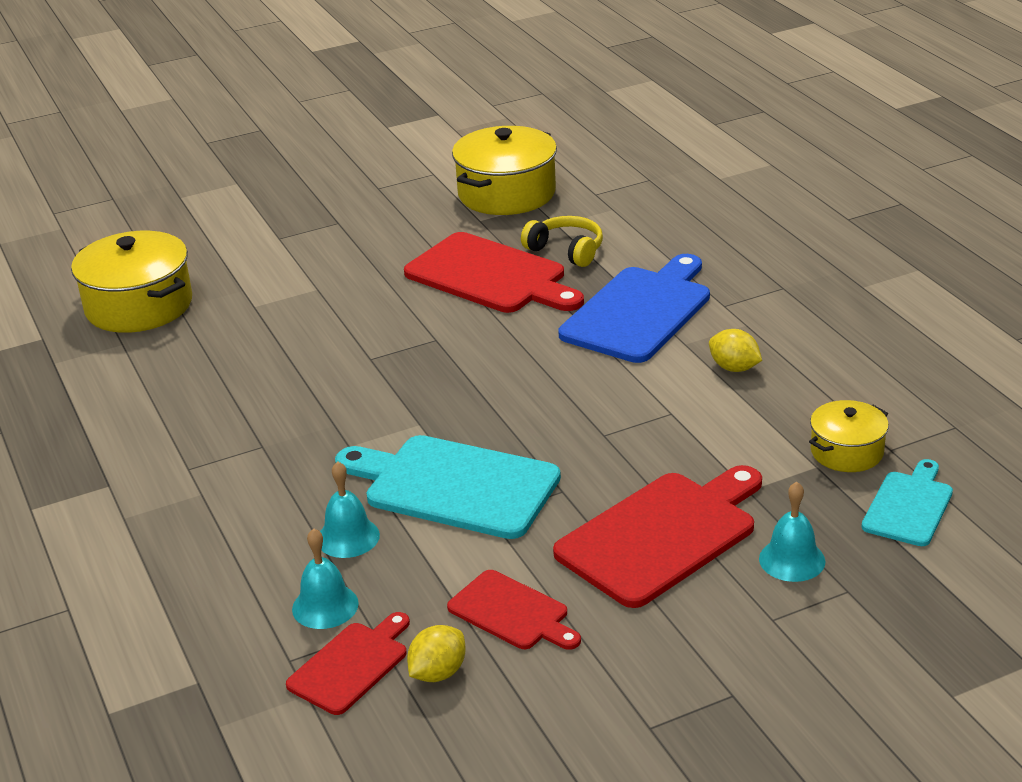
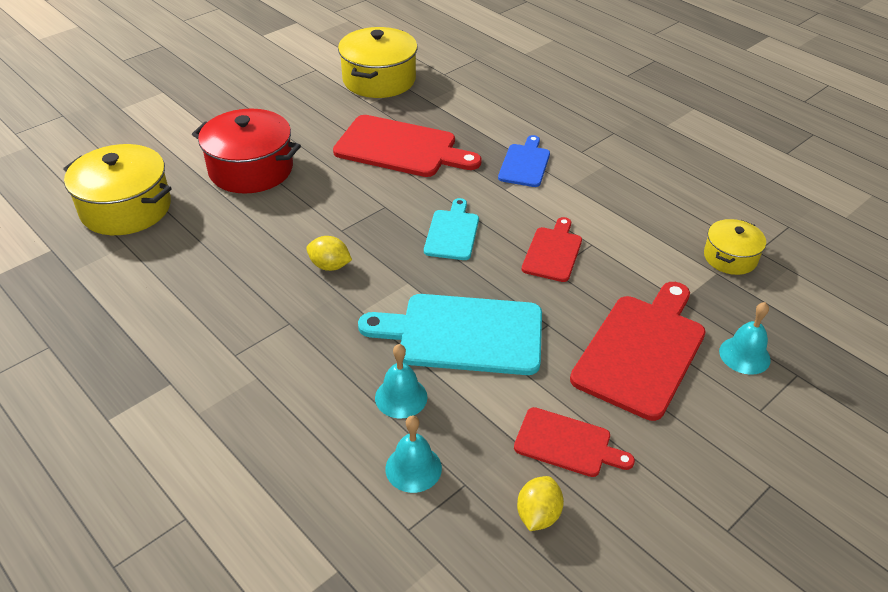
camera: 20 degrees left, 10 degrees up
(298, 280) = (251, 169): none -> red pot
(351, 665) = (463, 523): red cutting board -> red cutting board (553, 252)
(566, 250) = (446, 121): yellow headphones -> none
(639, 311) = (525, 164): blue cutting board -> blue cutting board, size x0.56
(734, 368) = (616, 201): yellow lemon -> yellow lemon (330, 266)
(909, 506) = (796, 295): turquoise cutting board -> turquoise cutting board (452, 232)

